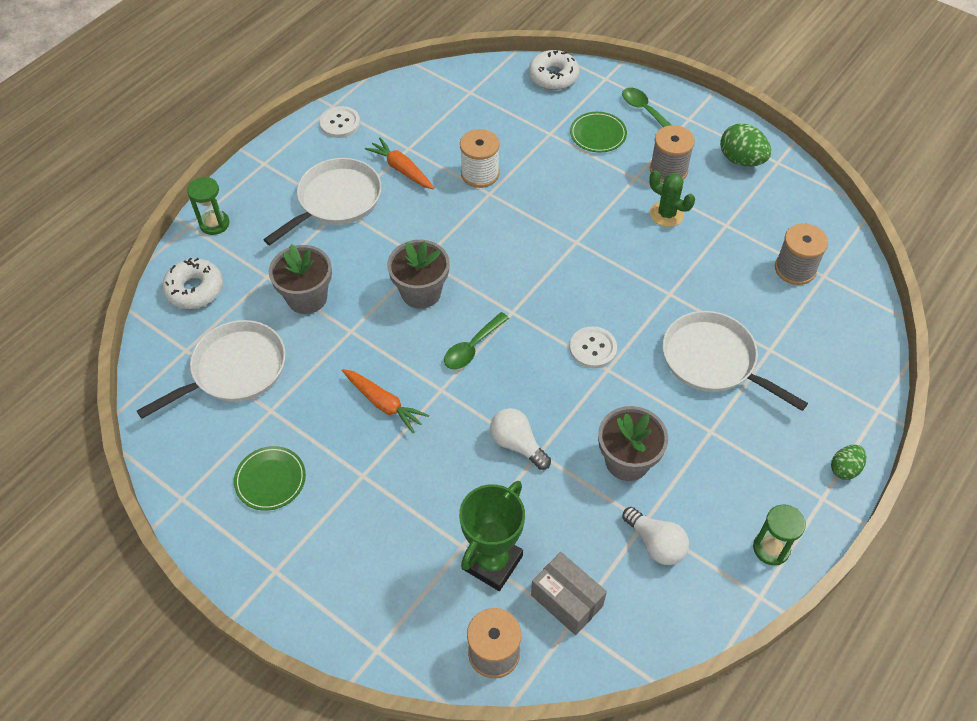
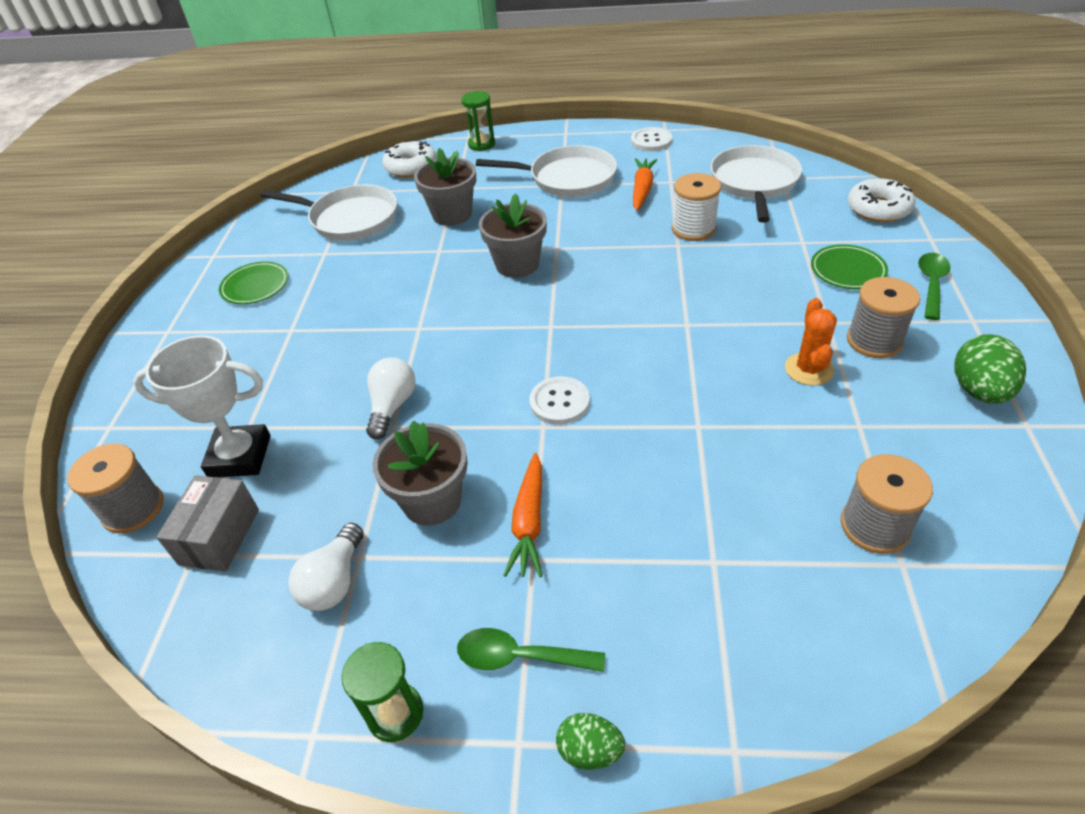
camera: 60 degrees right, 10 degrees down
(383, 403) = (376, 304): orange carrot -> orange carrot (529, 522)
(472, 347) = (483, 322): green spoon -> green spoon (519, 657)
(492, 562) = (240, 456): green trophy -> white trophy
(666, 214) = (809, 369): green cactus -> orange cactus
(713, 361) = (639, 511): white pan -> white pan (754, 183)

